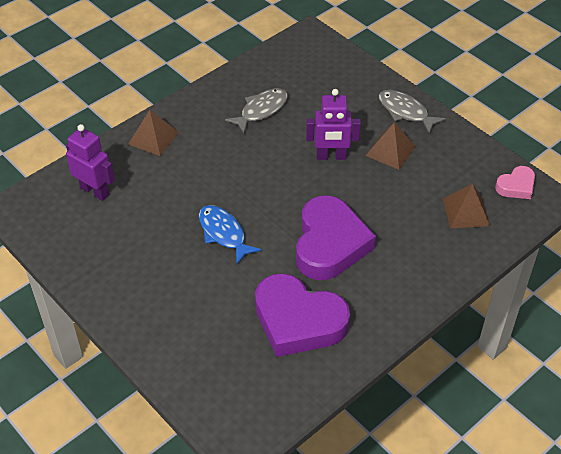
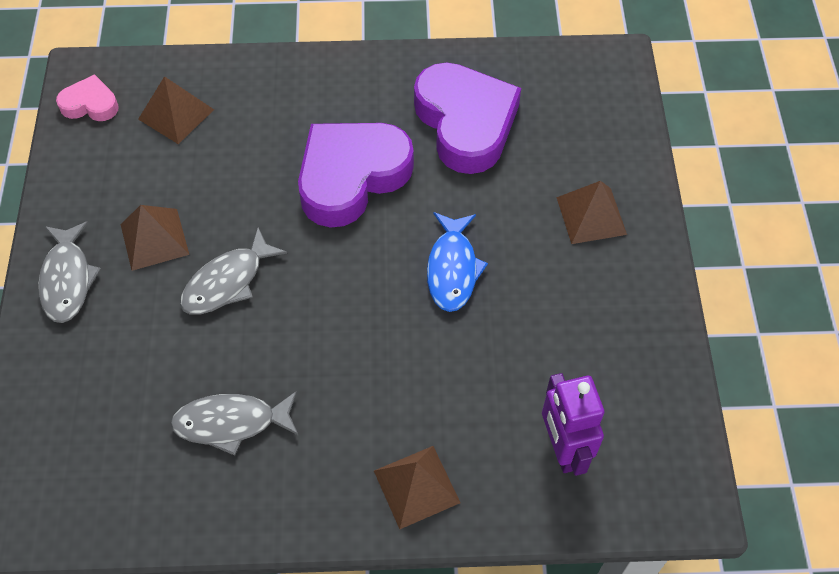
camera: 140 degrees left, 10 degrees up
(169, 314) = (591, 216): none -> brown pyramid
(331, 156) = (227, 282): purple robot -> grey fish

